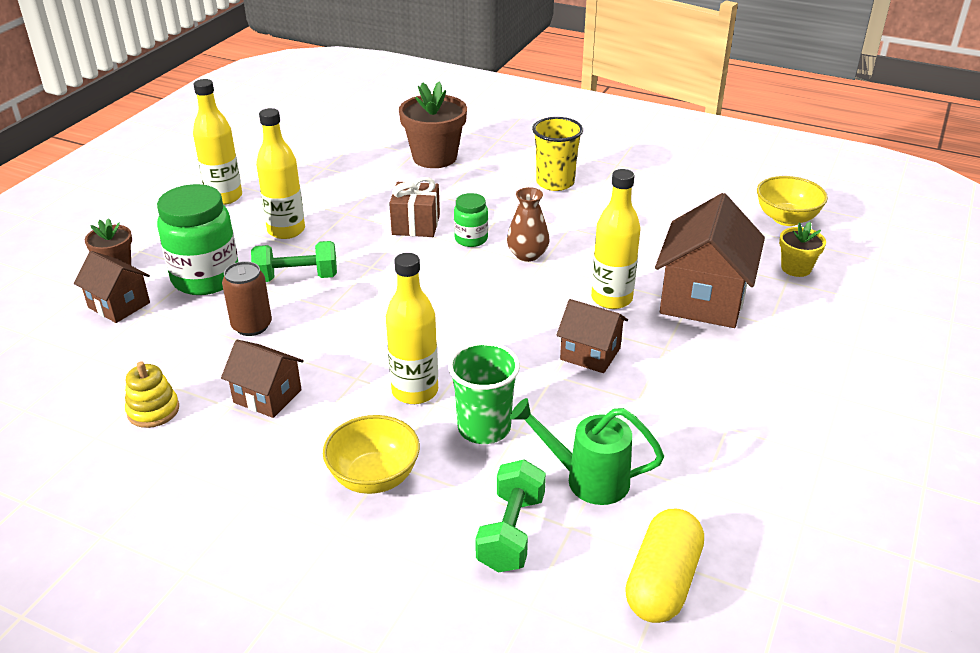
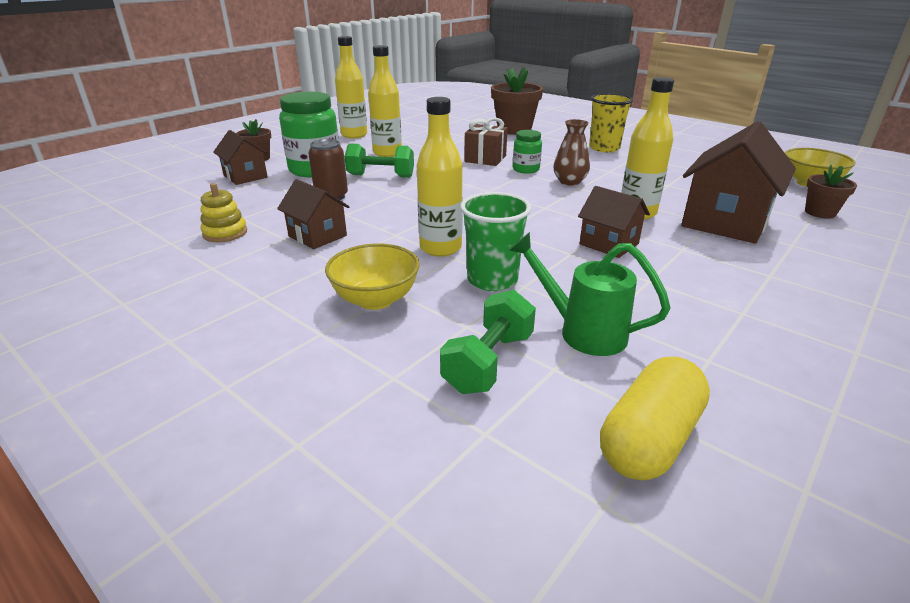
camera: 15 degrees right, 5 degrees down
(796, 268) = (820, 212): yellow flower pot -> brown flower pot

